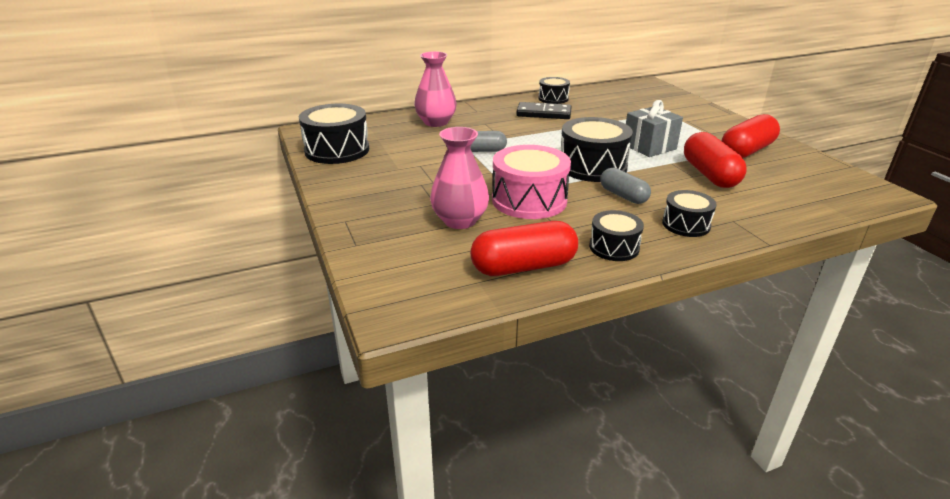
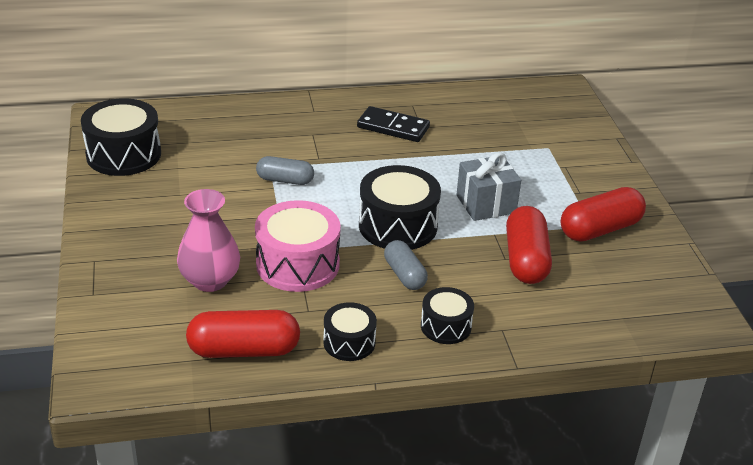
camera: 10 degrees right, 5 degrees up
(436, 122) = (255, 124): pink vase -> none
(553, 98) = (421, 101): black drum -> none

